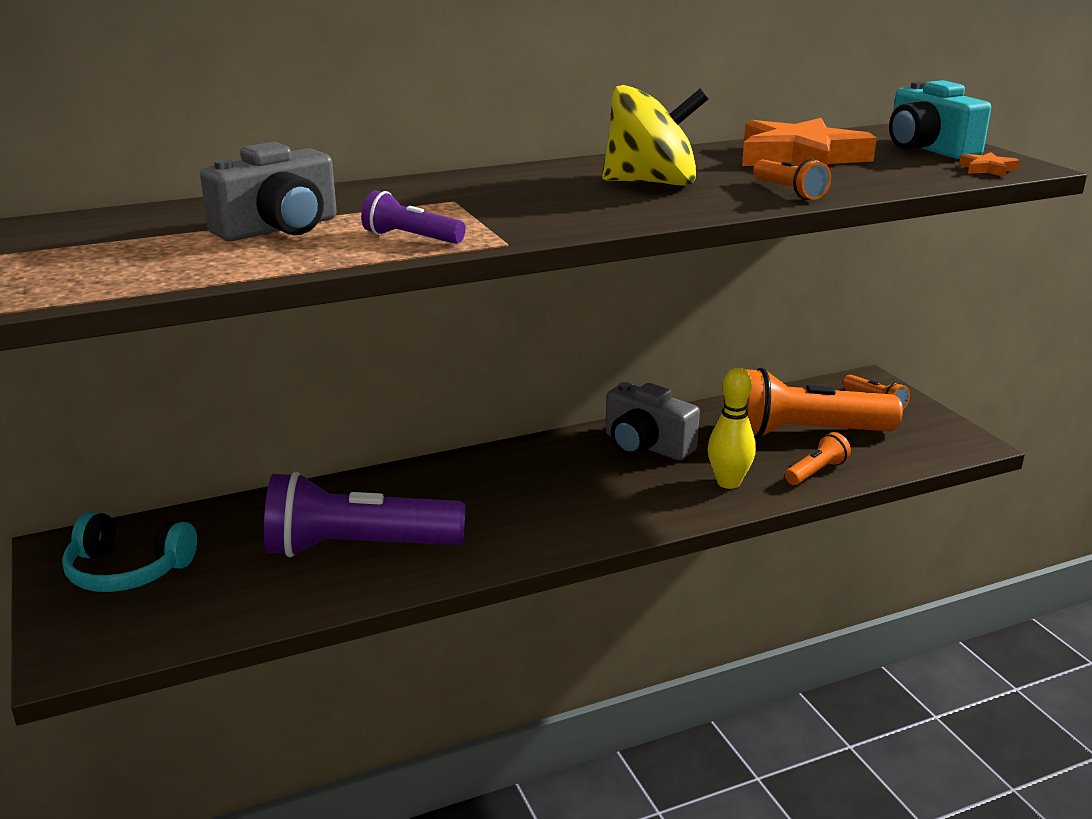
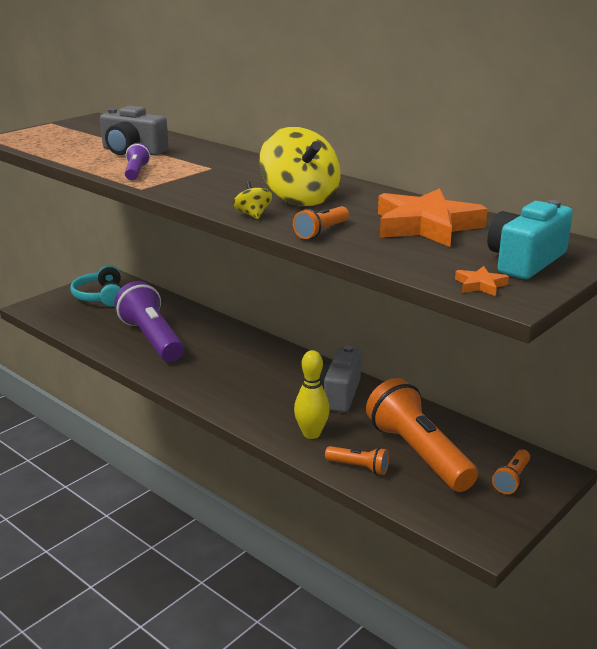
camera: 65 degrees right, 0 degrees up
(698, 208) = (253, 215): none -> yellow spinning top

